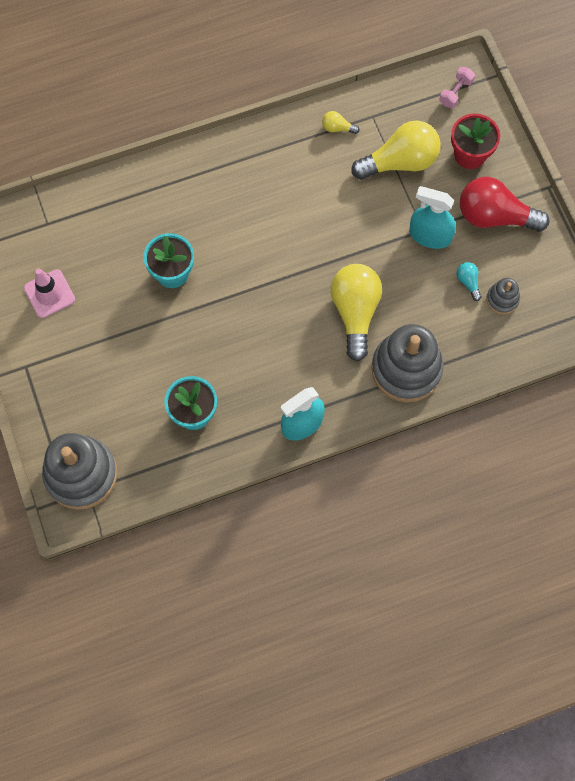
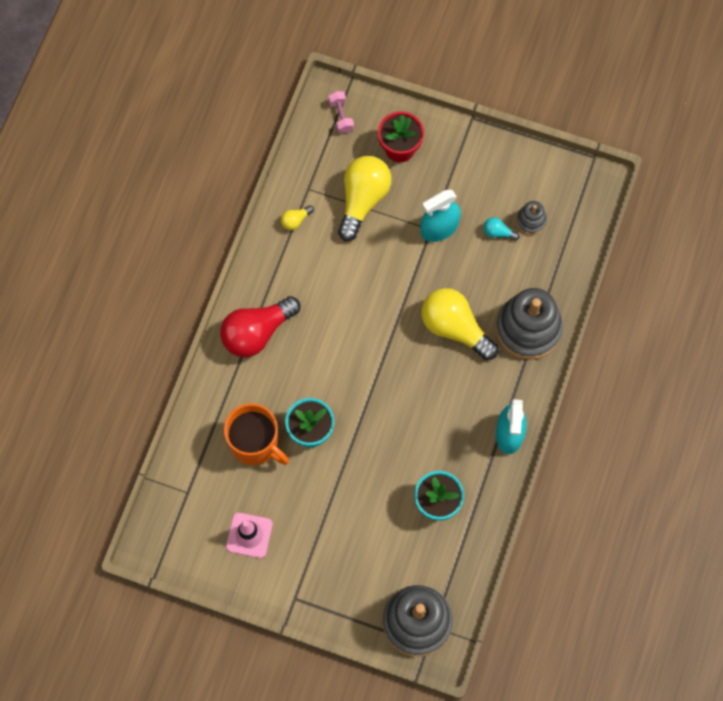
camera: 50 degrees left, 0 degrees up
(127, 241) = (255, 444): none -> orange mug
(494, 216) = (463, 172): red light bulb -> red light bulb (257, 333)

